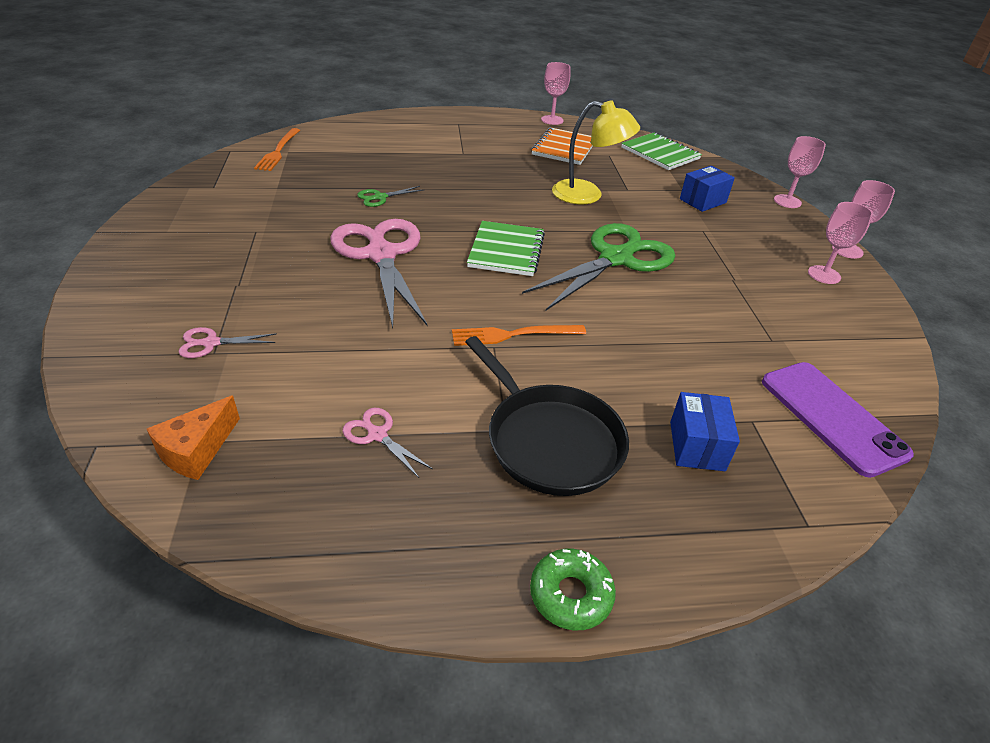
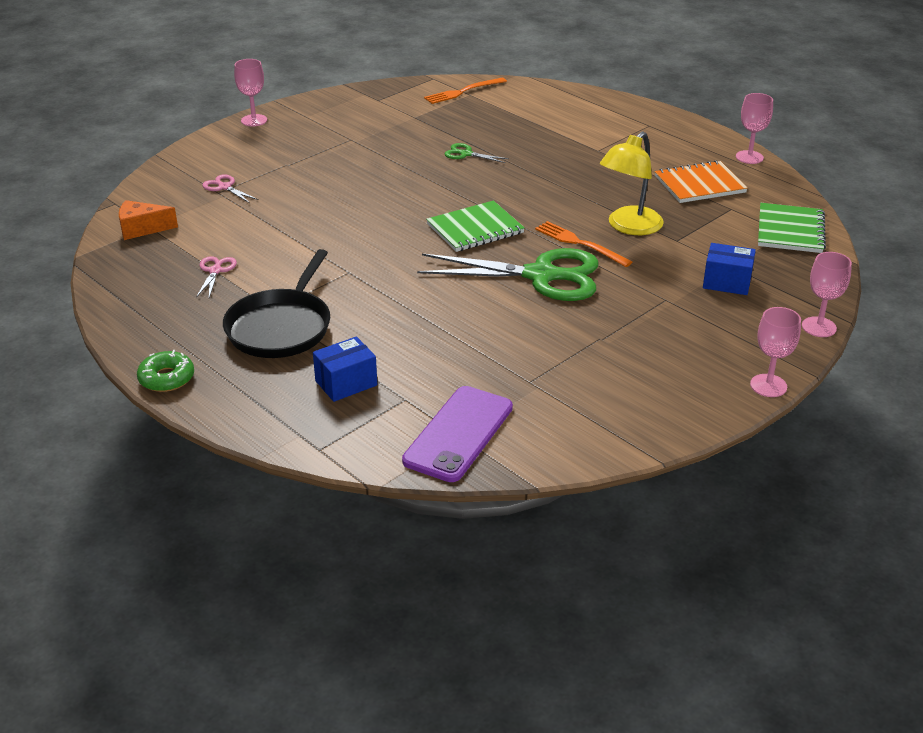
camera: 55 degrees right, 5 degrees down
(381, 254) = (392, 189): pink scissors -> none
(513, 335) = (372, 273): orange fork -> orange fork (579, 243)
(587, 195) = (629, 227): yellow lamp -> yellow lamp turned 60 degrees clockwise
(824, 275) = (690, 383): pink goblet -> pink goblet (254, 120)

